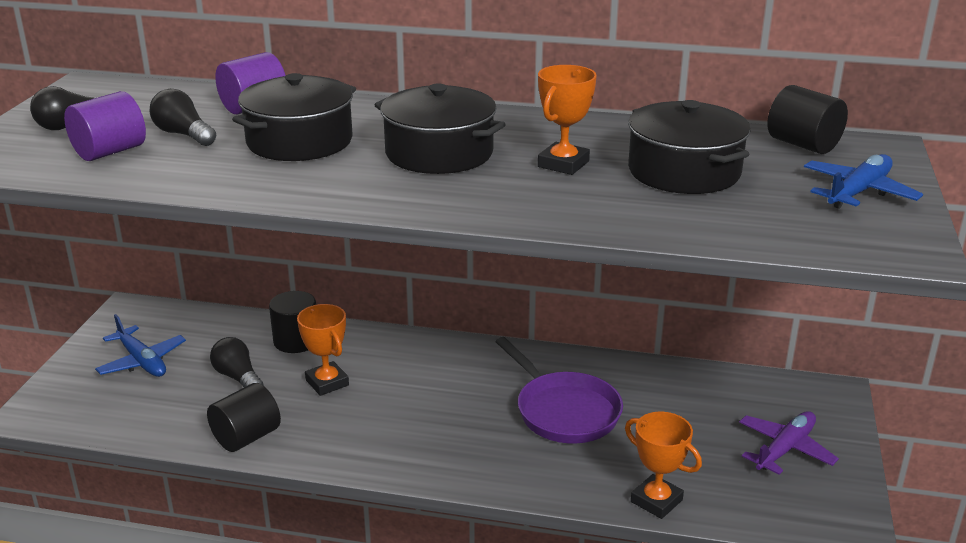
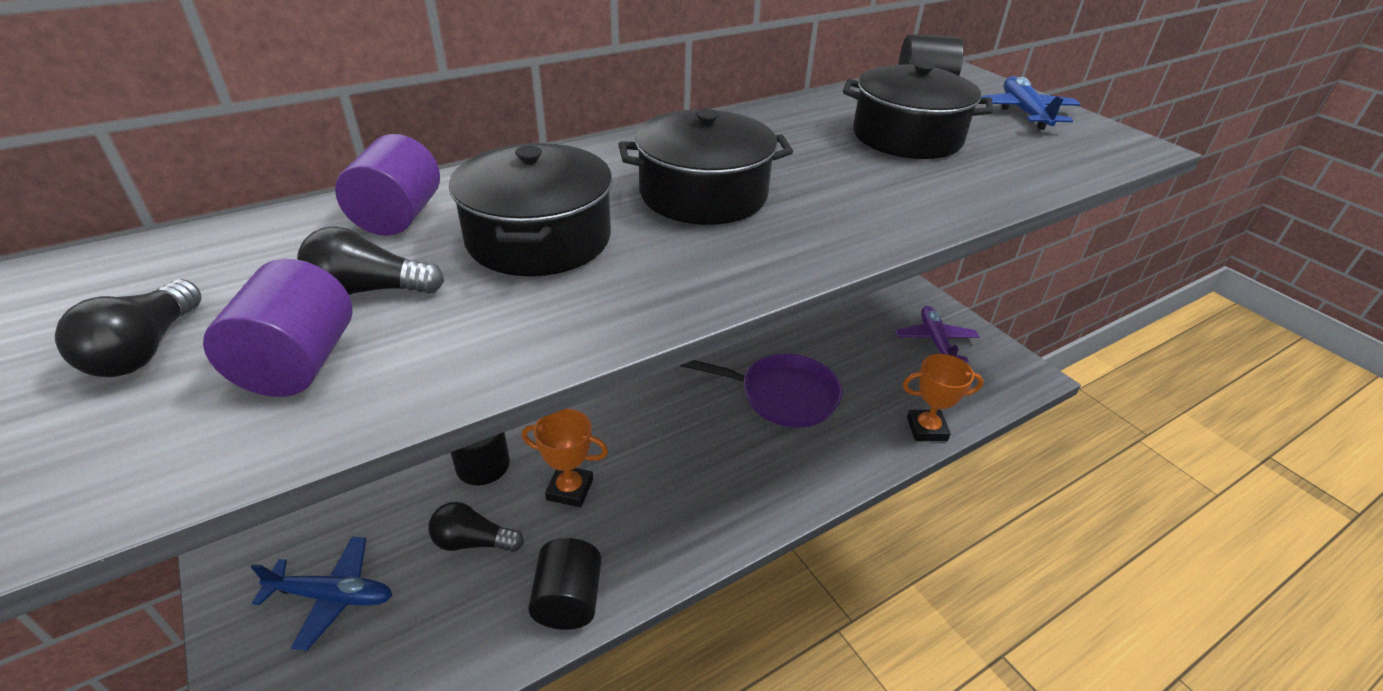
camera: 45 degrees left, 10 degrees up
(563, 164) = (819, 164): orange trophy -> none

